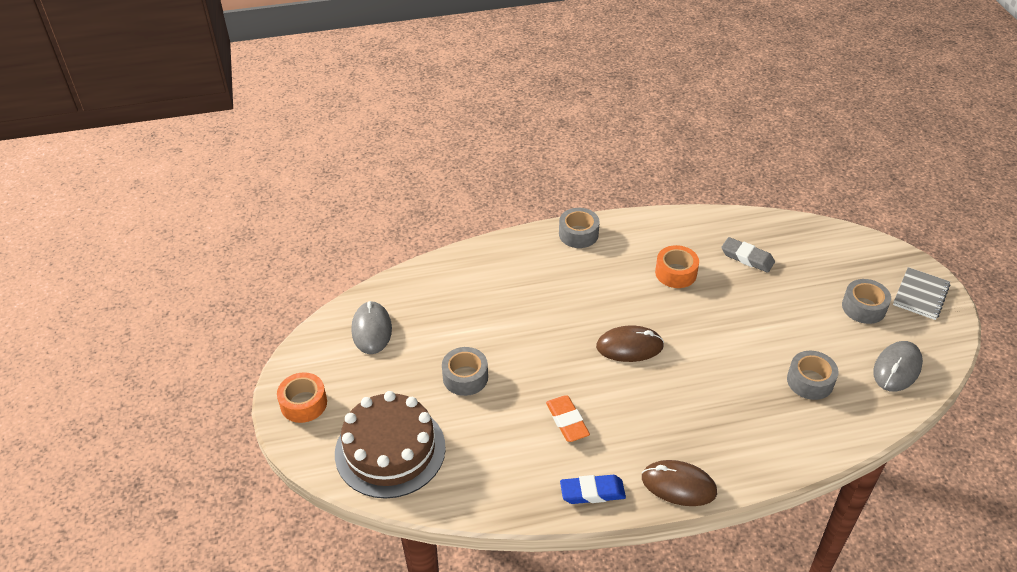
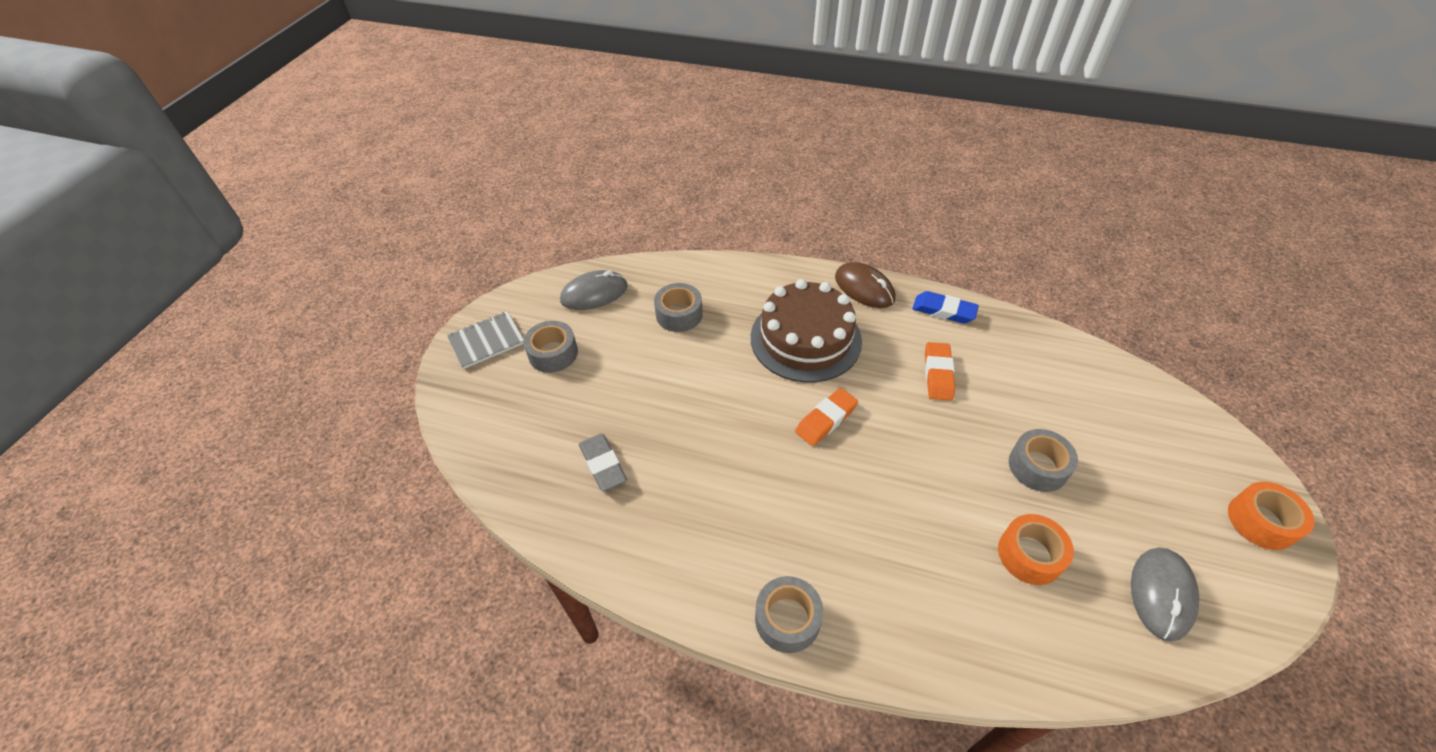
camera: 150 degrees left, 5 degrees up
(390, 450) = (1144, 422): brown cake -> brown cake (805, 339)
(629, 346) = (826, 420): brown mouse -> orange eraser
(676, 273) = (704, 485): orange tape -> orange tape (1030, 555)

